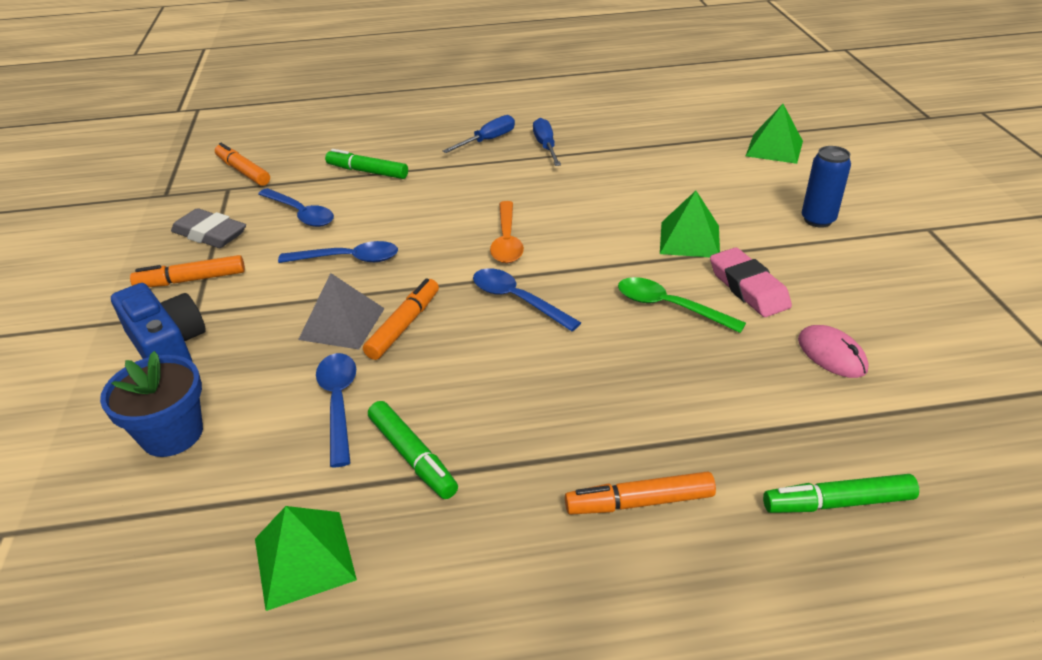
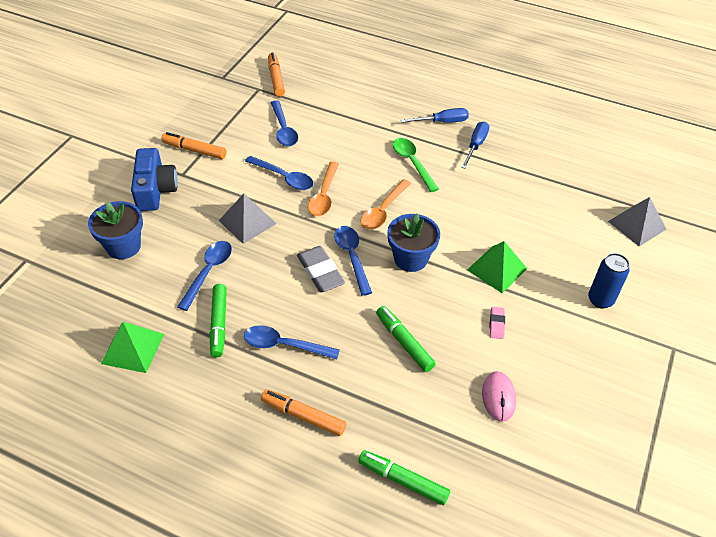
camera: 30 degrees right, 10 degrees up
(210, 234) = (225, 121): grey eraser -> grey eraser (320, 272)
(367, 171) = (346, 113): green marker -> green marker (404, 342)
(404, 325) = (277, 241): orange marker -> none
(419, 255) = (324, 195): none -> orange spoon
(529, 434) = (284, 345): none -> blue spoon
(587, 271) = (410, 258): none -> blue flower pot
(669, 307) = (435, 310): green spoon -> green spoon (412, 163)
(748, 288) = (496, 324): pink eraser -> pink eraser, size x0.52
(774, 148) = (637, 225): green pyramid -> grey pyramid

